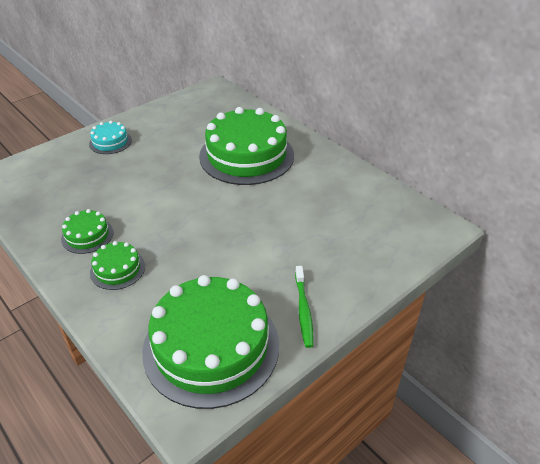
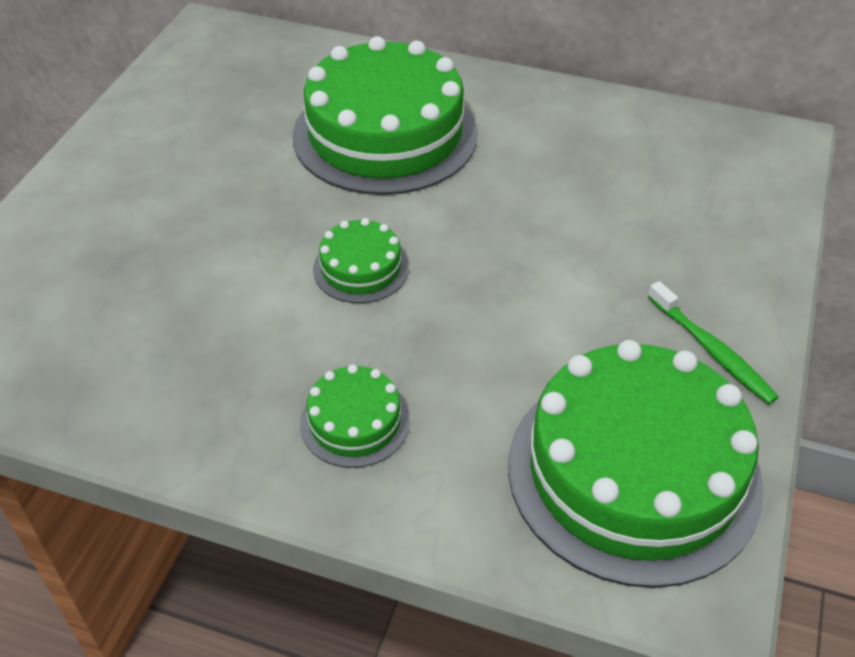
camera: 30 degrees left, 5 degrees up
(87, 235) = (236, 388): green cake -> green cake (361, 268)
(110, 142) = (102, 198): turquoise cake -> none

